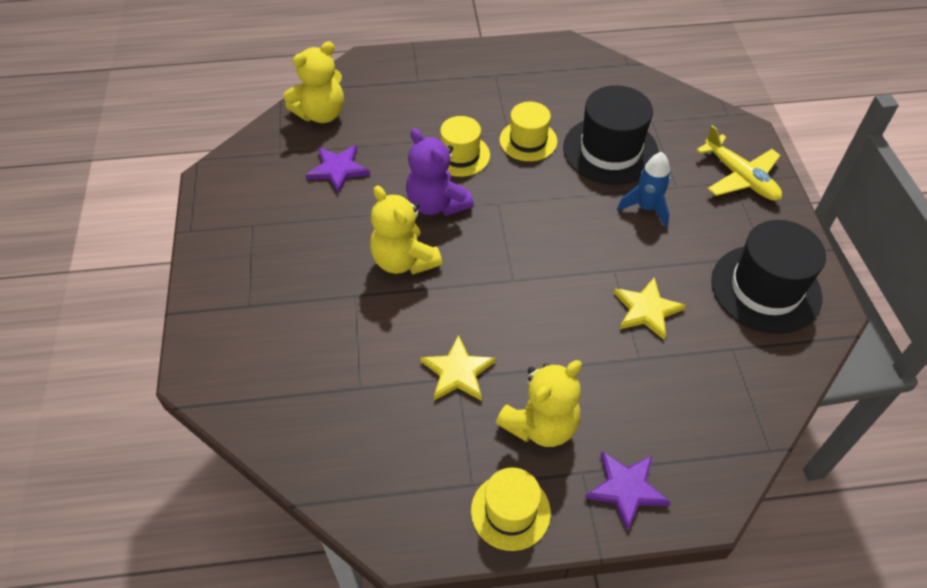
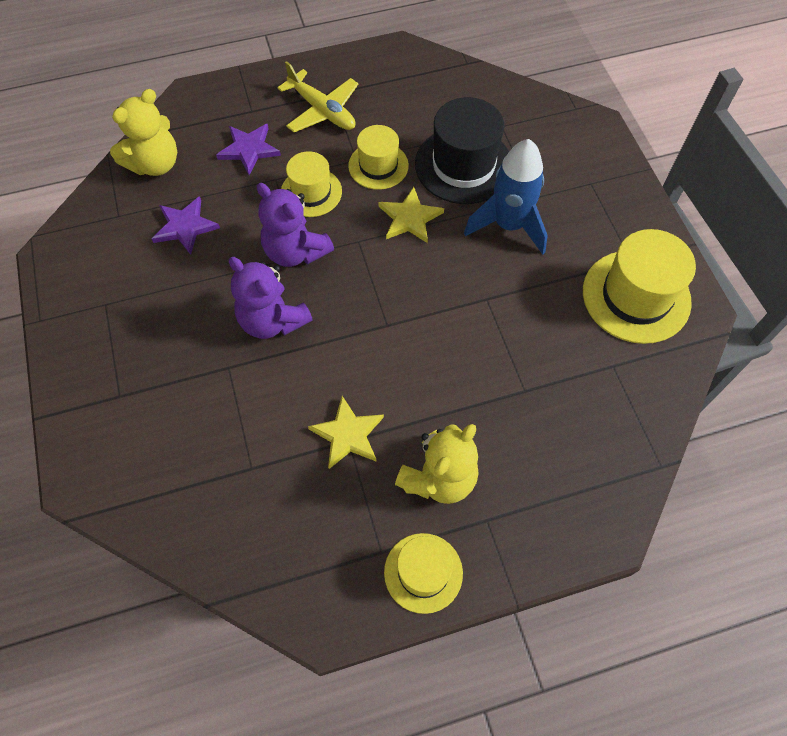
camera: 10 degrees left, 10 degrees up
(404, 260) = (272, 320): yellow teddy bear -> purple teddy bear
(626, 489) = (531, 529): purple star -> purple star (249, 149)
(646, 208) = (508, 225): blue rocket -> blue rocket, size x1.53
(646, 310) = (524, 337): yellow star -> yellow star (409, 218)
(740, 177) = (596, 178): yellow plane -> yellow plane (322, 110)
(765, 289) = (636, 296): black hat -> yellow hat

